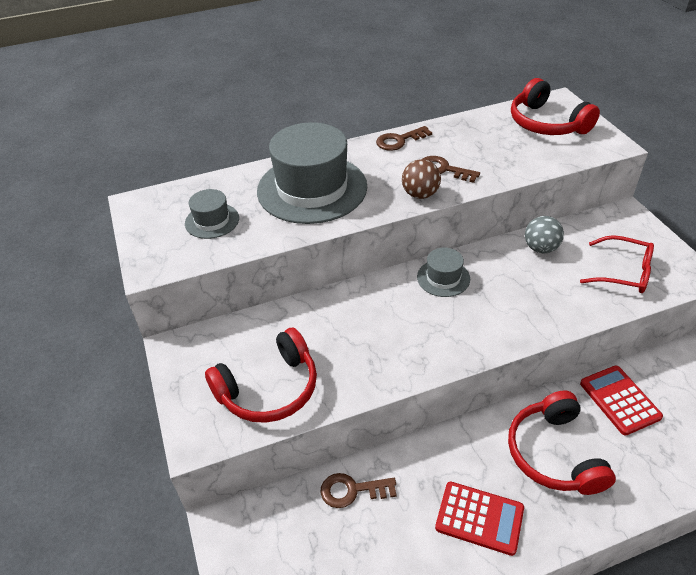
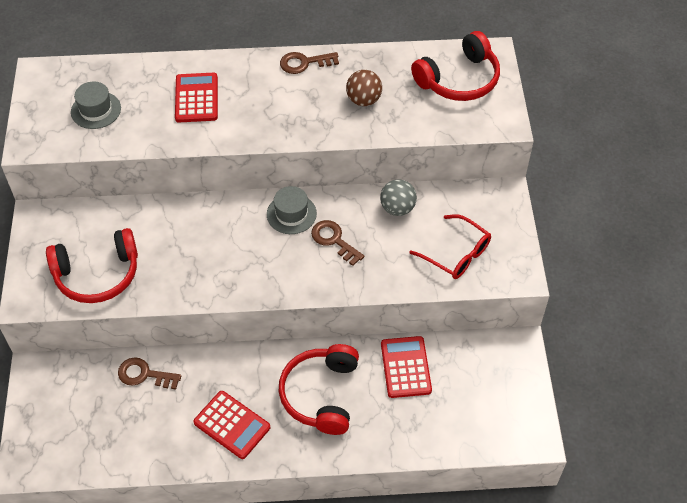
camera: 15 degrees right, 10 degrees up
(312, 188) = (196, 98): grey hat -> red calculator
(420, 194) = (289, 131): brown ball -> brown ball (363, 100)
(443, 169) = (326, 109): brown key -> brown key (334, 240)
(546, 123) = (459, 79): red headphones -> red headphones turned 105 degrees counterclockwise

